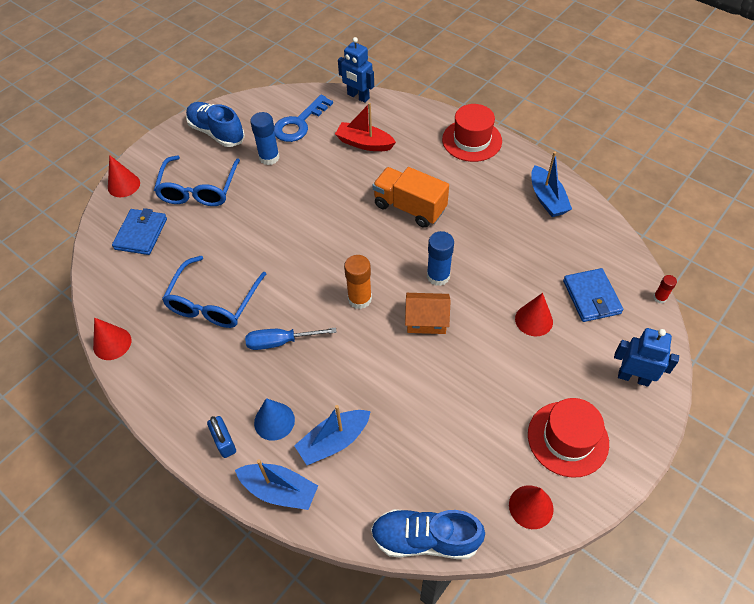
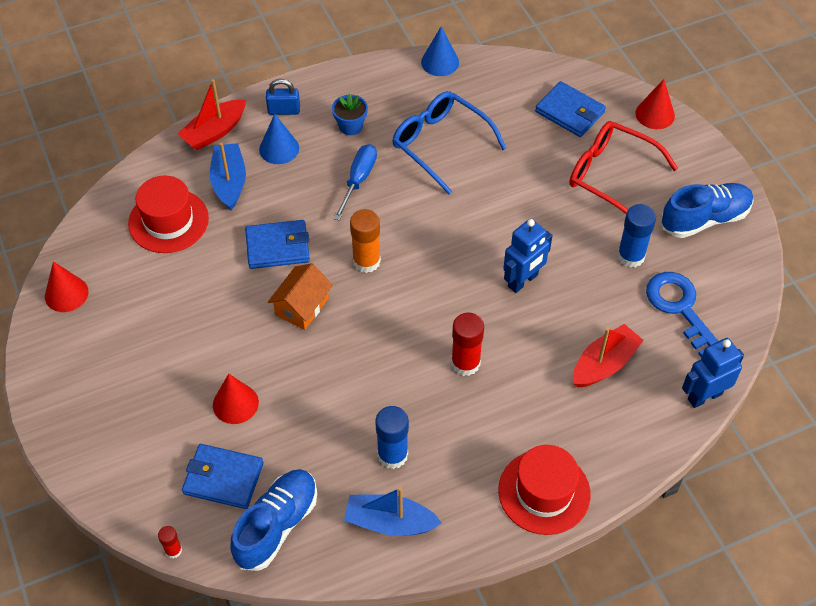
camera: 115 degrees right, 0 degrees up
(112, 343) = (440, 62): red cone -> blue cone
(198, 189) = (611, 175): blue glasses -> red glasses
(221, 376) = (350, 126): none -> blue flower pot
(279, 490) = (214, 132): blue boat -> red boat
(381, 365) = (277, 247): none -> blue wallet
(409, 207) = (465, 363): orange truck -> red glue stick
(425, 539) = (102, 209): blue shoe -> blue shoe (276, 525)
(438, 276) = (349, 344): blue glue stick -> blue glue stick (392, 455)
(567, 438) = (97, 357): red hat -> red hat (168, 221)
(633, 377) = (109, 455): blue robot -> blue robot (523, 281)

